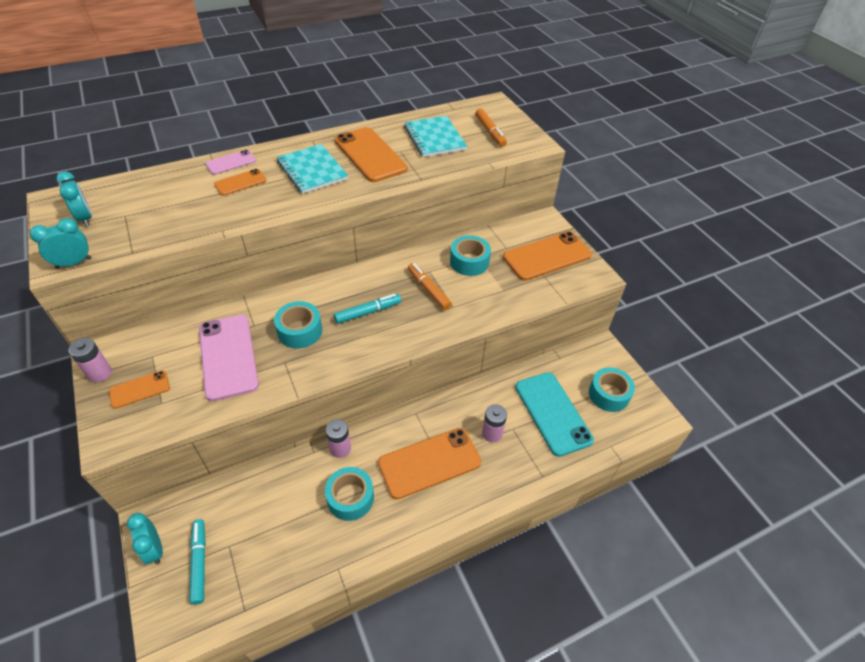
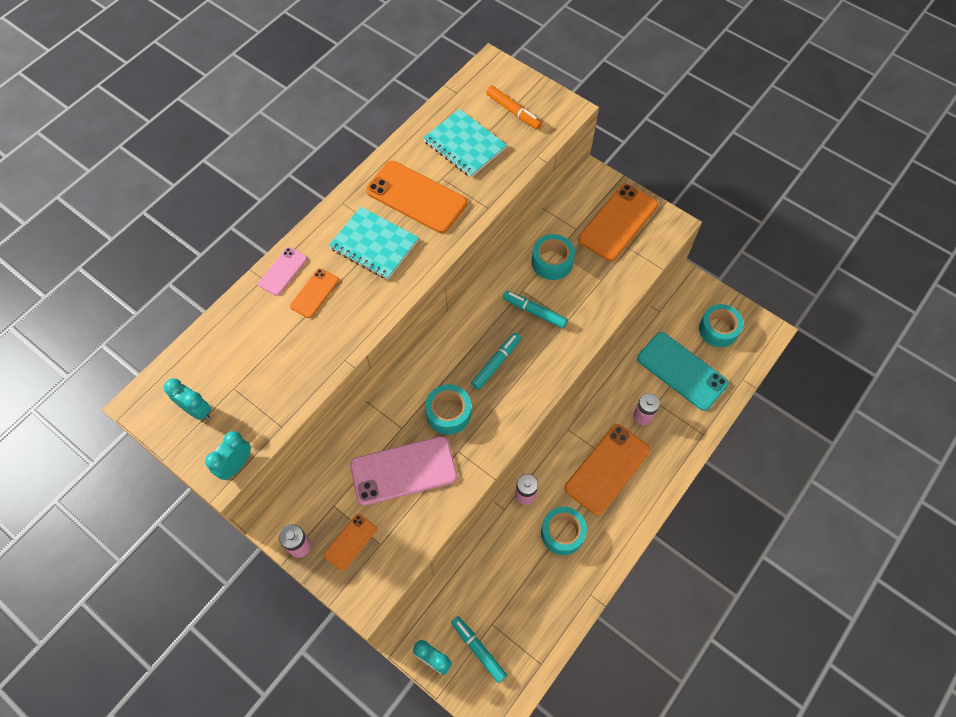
camera: 25 degrees left, 15 degrees up
(228, 356) = (403, 470): pink phone -> pink phone turned 60 degrees counterclockwise
(428, 289) = (534, 312): orange marker -> turquoise marker

